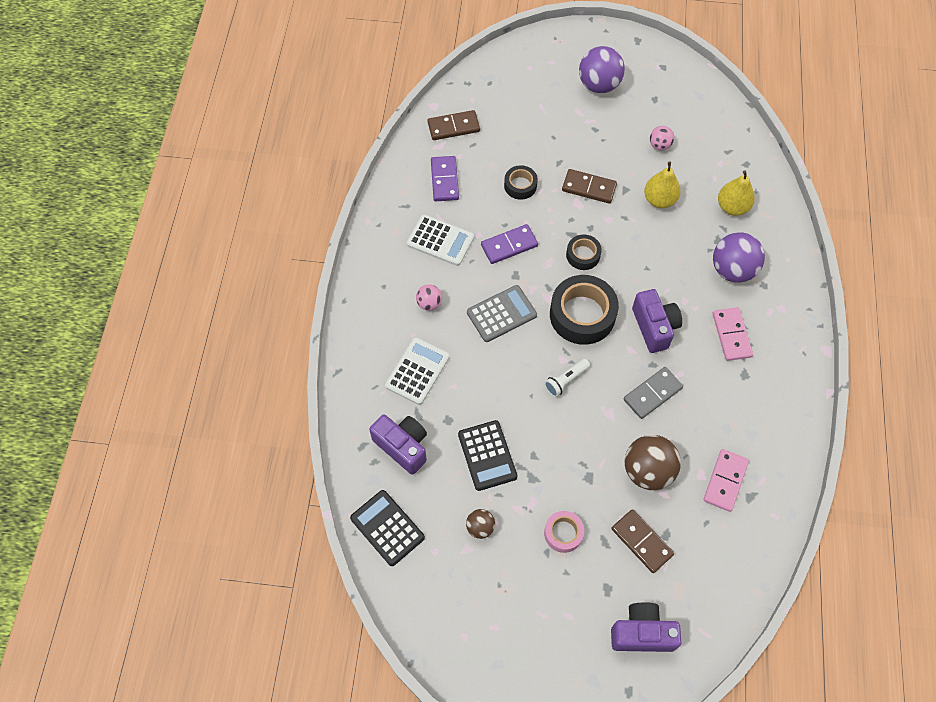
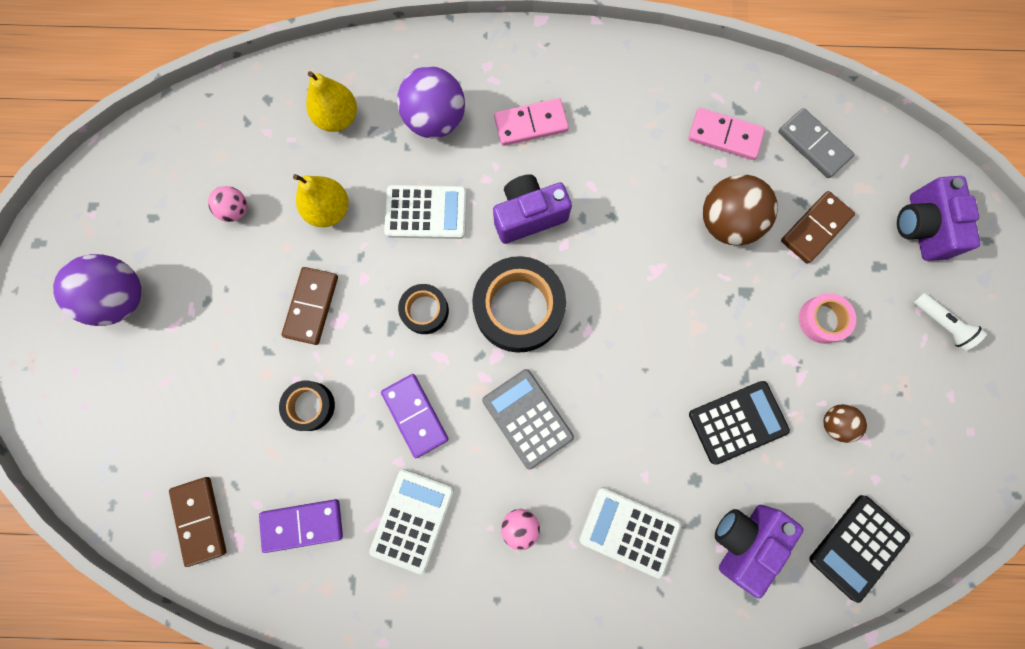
camera: 95 degrees left, 15 degrees up
(566, 380) = (618, 325): white flashlight -> white flashlight (940, 323)
(652, 394) = (623, 217): grey domino -> grey domino (813, 145)
(657, 260) = (426, 212): none -> white calculator

